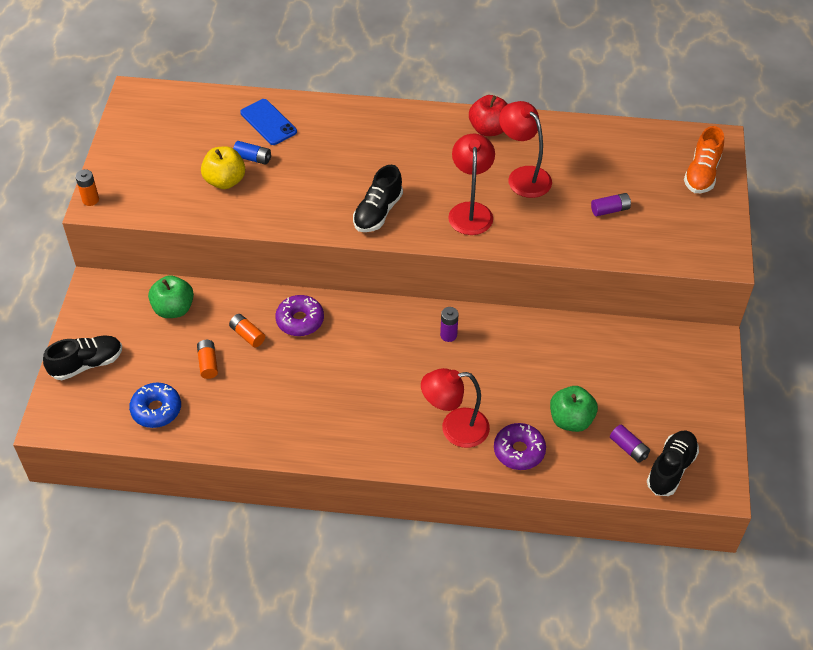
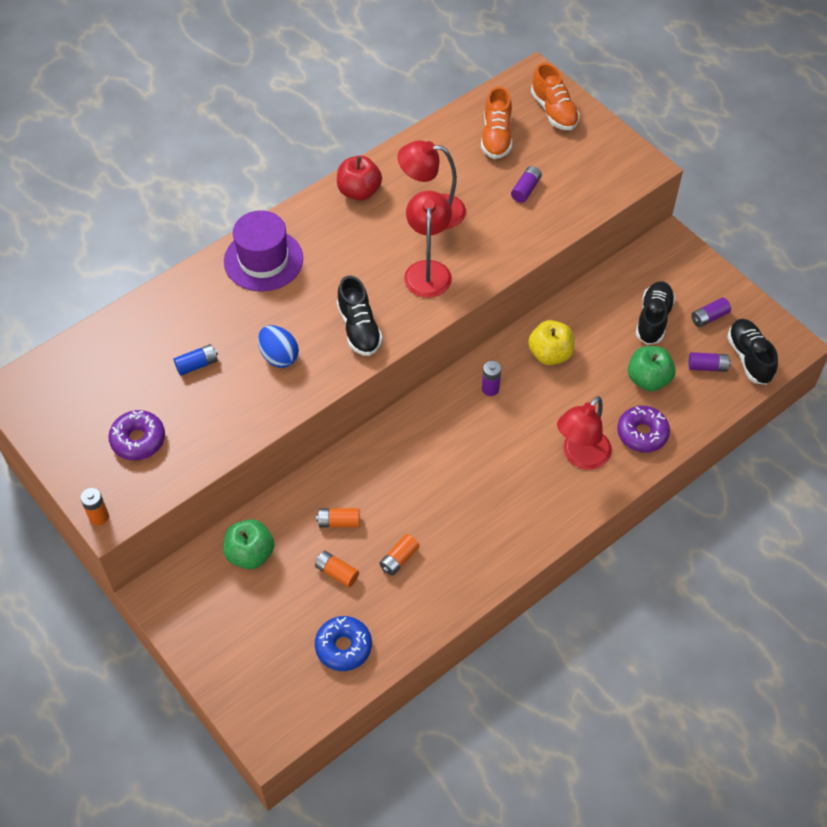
camera: 45 degrees left, 5 degrees up
(87, 364) = (236, 664): black shoe -> black shoe (653, 319)
(225, 181) = (198, 403): yellow apple -> yellow apple (550, 354)
(254, 388) = (399, 559): none -> orange battery
(268, 122) = (170, 323): blue phone -> none
(300, 320) = (365, 474): purple donut -> purple donut (138, 440)
(306, 191) = (279, 356): none -> blue egg
(372, 127) = (263, 260): none -> purple hat
(470, 211) = (428, 270): red lamp -> red lamp turned 45 degrees clockwise
(633, 161) = (496, 137): none -> orange shoe
(675, 416) = (709, 317): none -> purple battery

